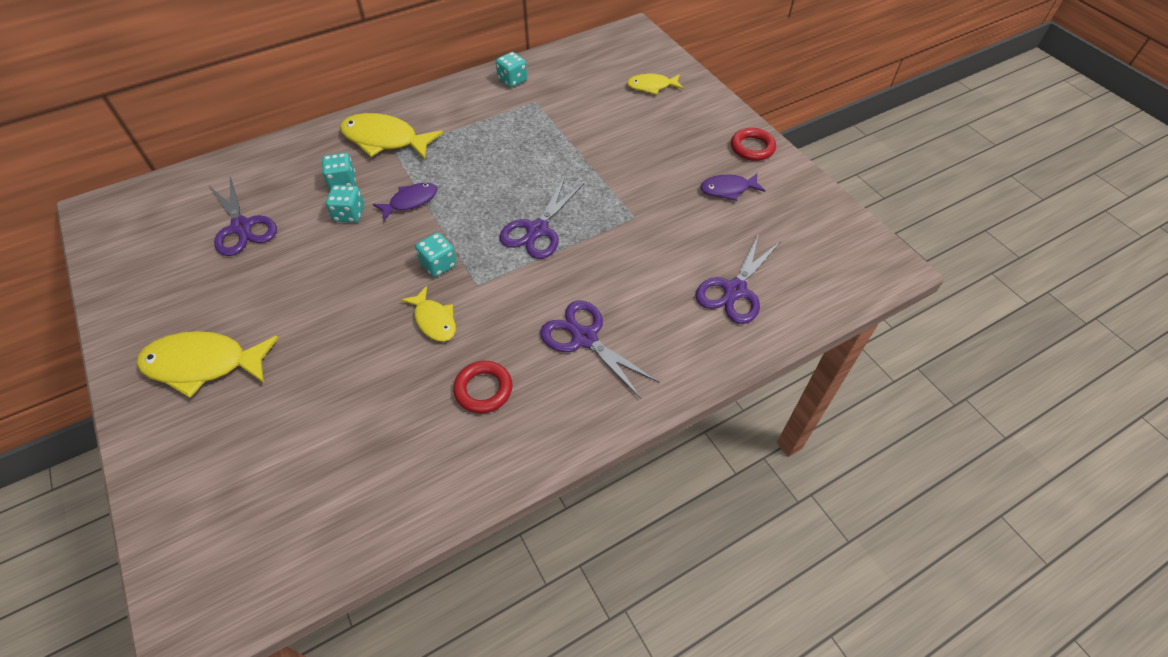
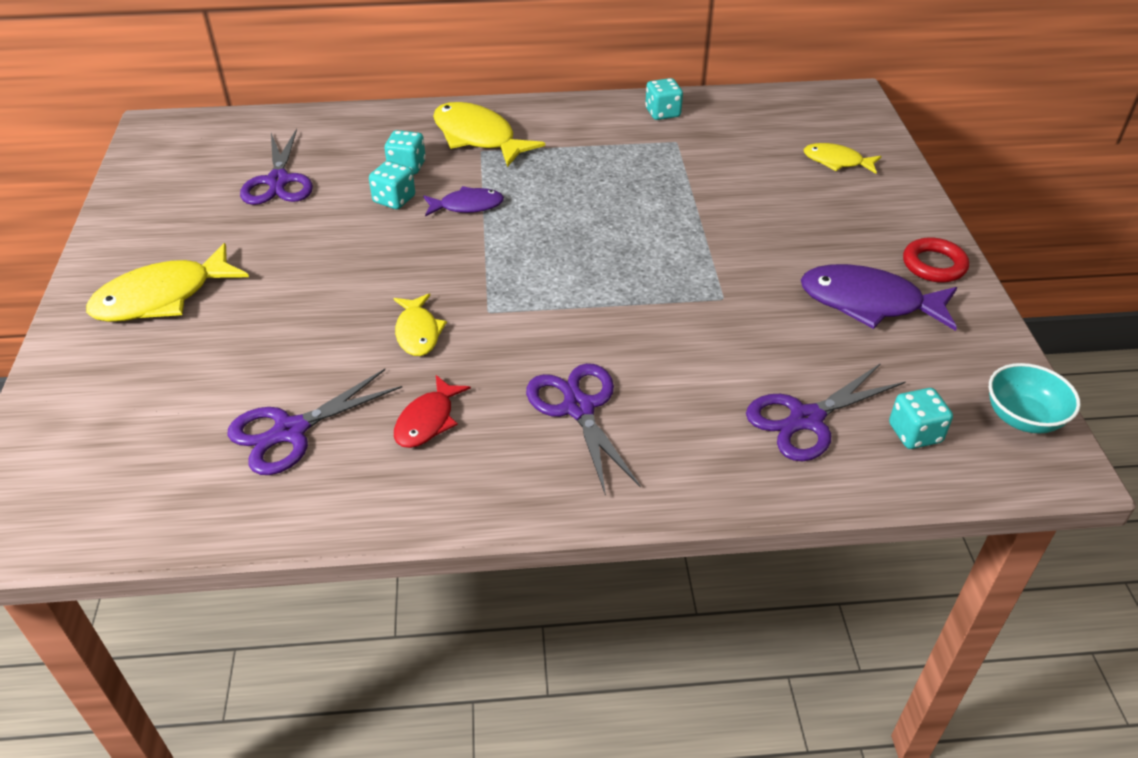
camera: 25 degrees right, 10 degrees down
(203, 364) = (162, 297): yellow fish -> yellow fish turned 60 degrees counterclockwise
(438, 265) = (458, 278): turquoise dice -> turquoise dice (915, 433)
(483, 389) = (427, 421): red ring -> red fish
(537, 230) = (594, 277): purple scissors -> purple scissors (290, 431)
(728, 189) = (869, 303): purple fish -> purple fish, size x1.71
(857, 241) = (1022, 418): none -> turquoise bowl

